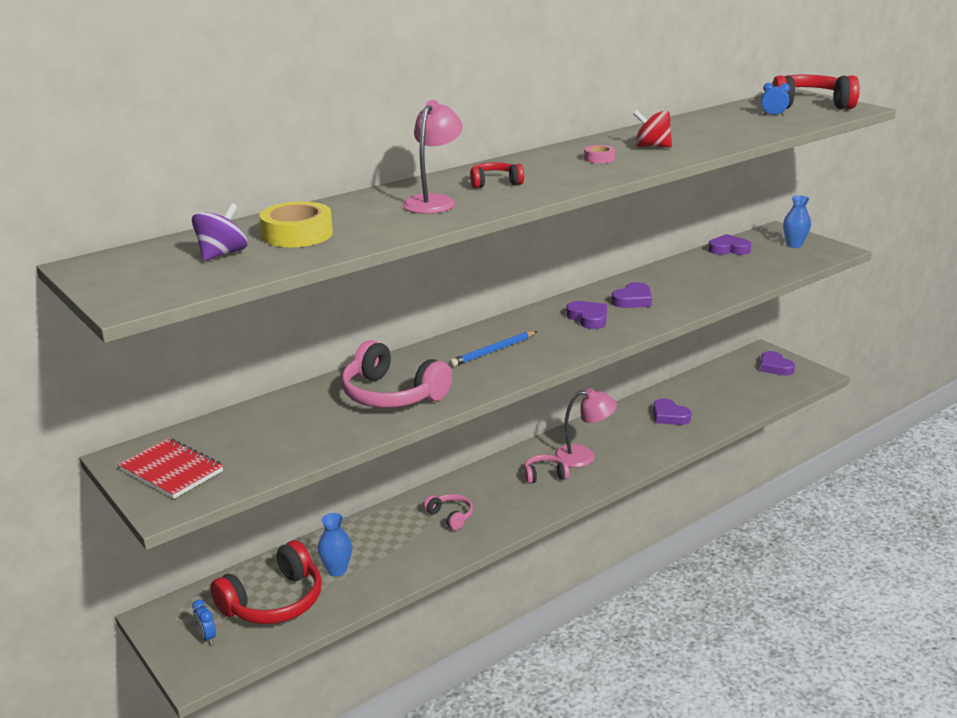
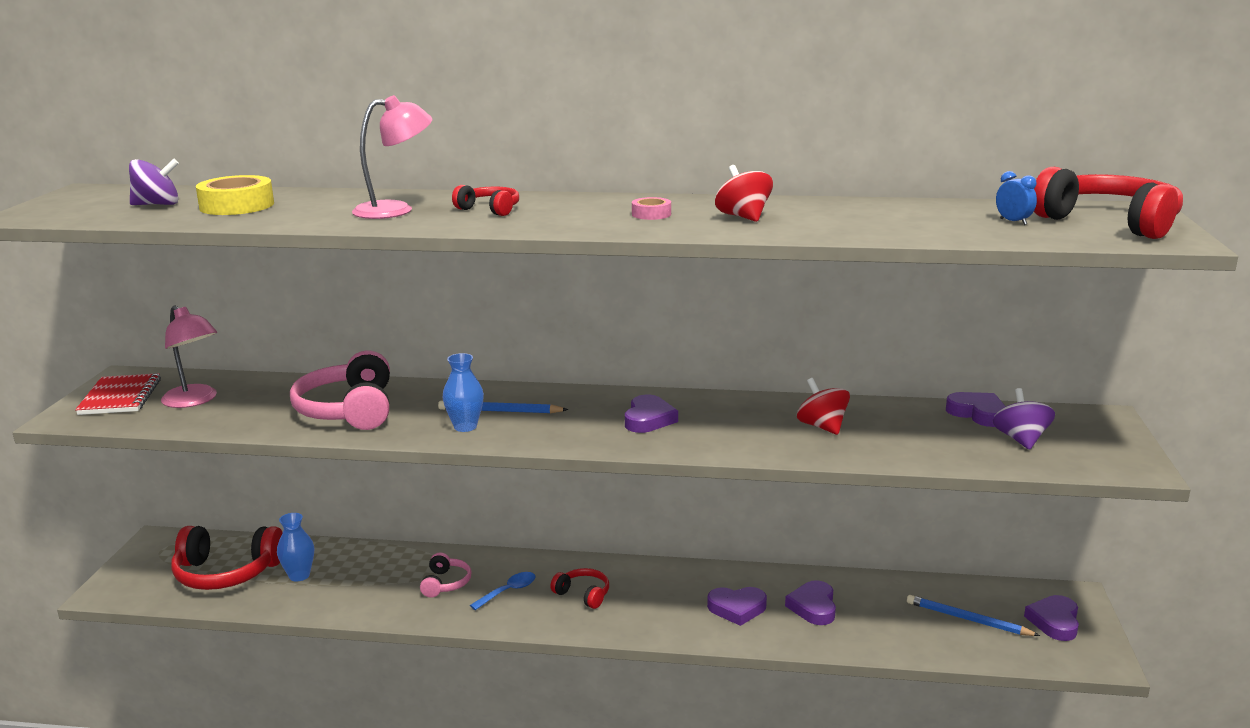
camera: 45 degrees right, 5 degrees down
(206, 637) = (152, 571): blue clock -> none
(498, 498) = (508, 591): none -> blue spoon
(545, 475) = (583, 594): pink headphones -> red headphones
(583, 456) = (650, 597): pink lamp -> pink lamp (194, 401)
(633, 300) = (734, 421): purple heart -> purple heart (737, 608)
(680, 285) = (822, 427): none -> red spinning top
(742, 385) = (968, 619): none -> blue pencil
(772, 255) = (1020, 440): none -> purple spinning top
(794, 245) = (1083, 440): blue vase -> blue vase (465, 427)

